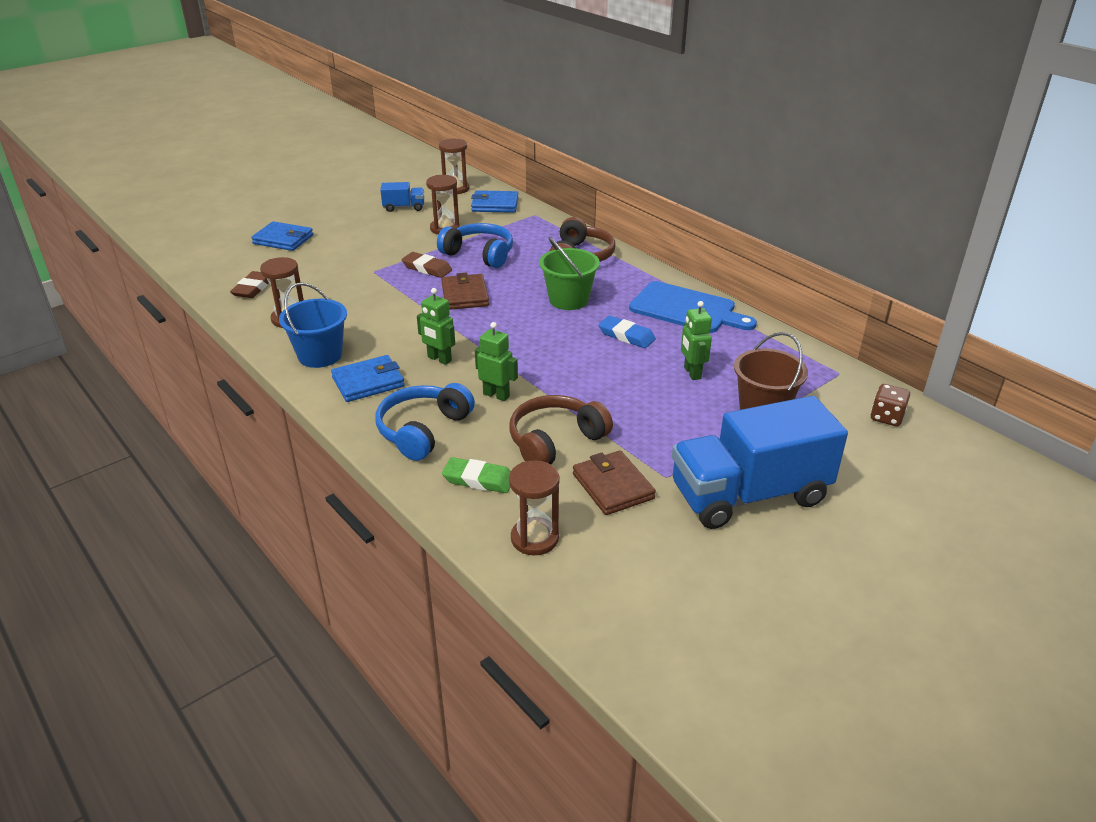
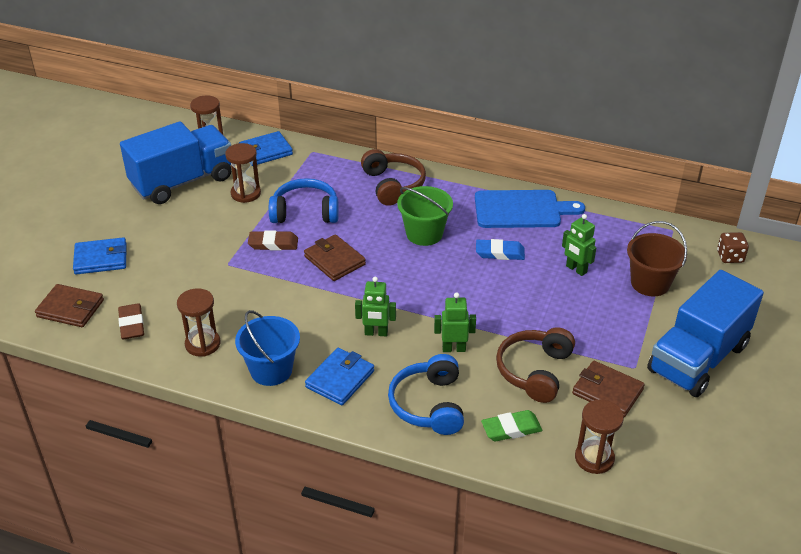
camera: 30 degrees left, 5 degrees up
(223, 264) = (70, 308): none -> brown wallet
(404, 207) = (182, 182): blue truck -> blue truck, size x2.30

